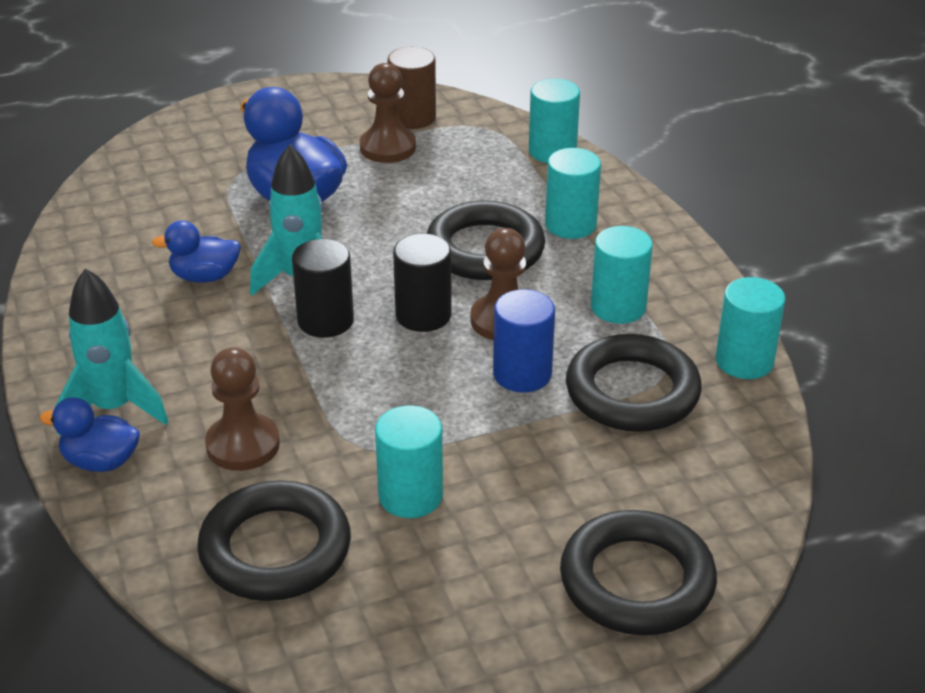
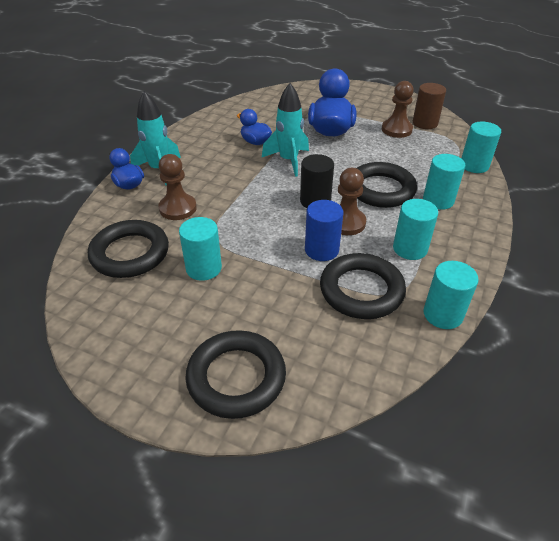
camera: 45 degrees right, 5 degrees up
(325, 321) = (274, 181): black cylinder -> none

